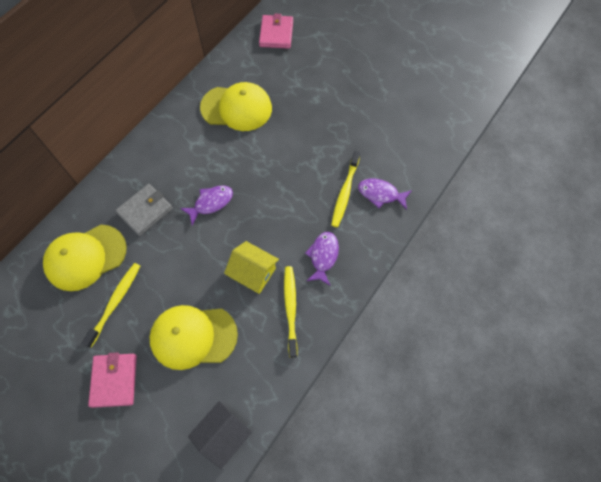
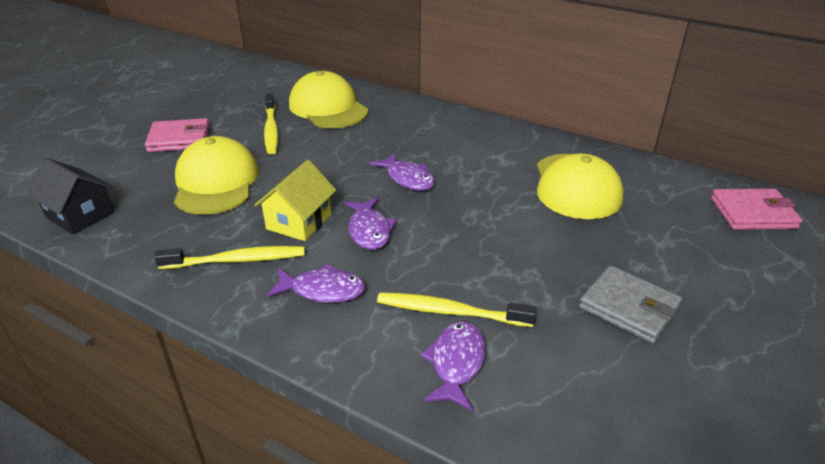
camera: 85 degrees right, 30 degrees down
(115, 302) = (271, 129): yellow toothbrush -> yellow toothbrush turned 60 degrees clockwise
(145, 211) = (390, 135): grey wallet -> grey wallet (629, 307)
(268, 230) = (369, 230): none -> purple fish

